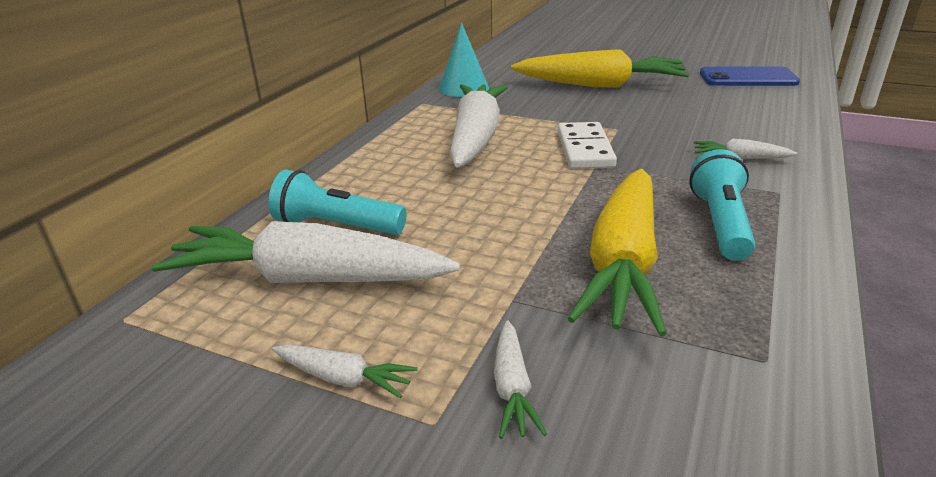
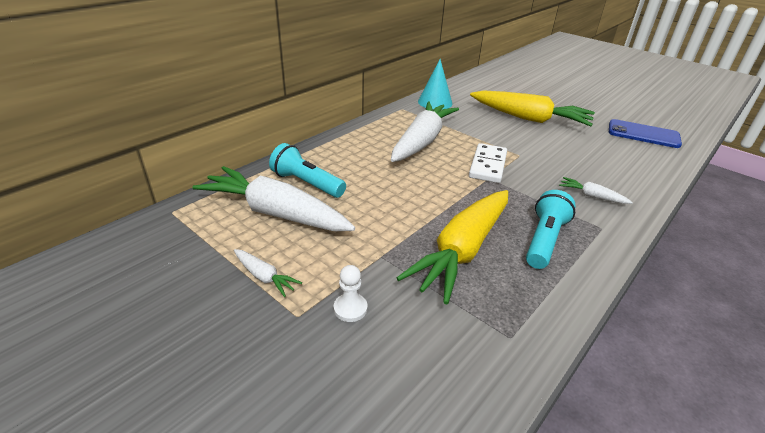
camera: 15 degrees right, 5 degrees up
(512, 387) = (350, 308): white carrot -> white pawn

